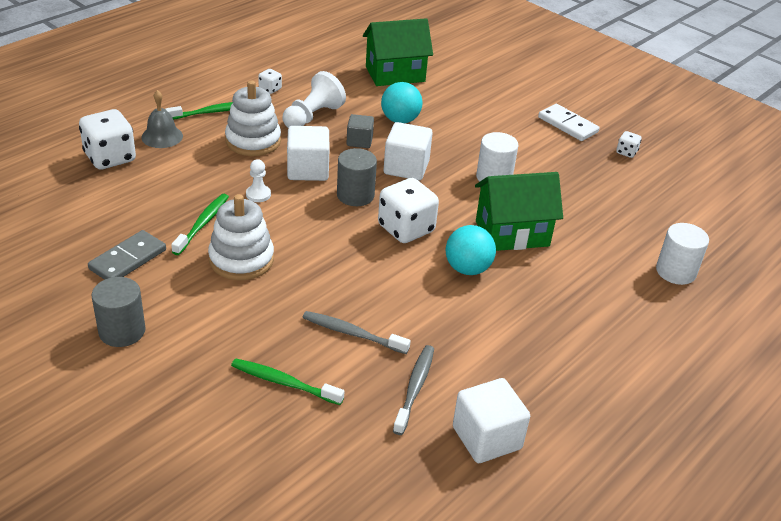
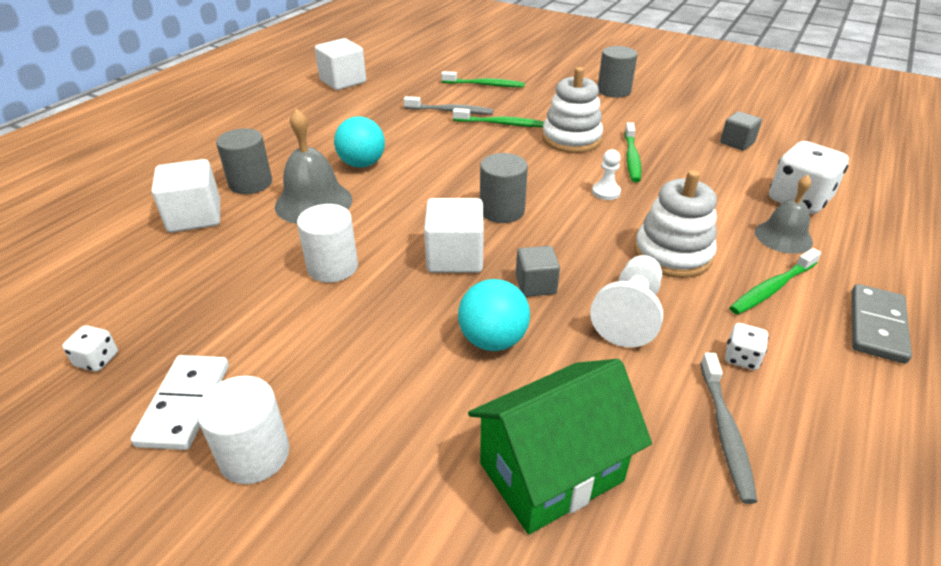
camera: 170 degrees right, 0 degrees up
(80, 221) = (737, 143): none -> grey cube
(128, 259) = (661, 125): grey domino -> grey domino (876, 326)
(302, 298) = (501, 124): none -> green toothbrush
(308, 170) = (575, 229): white cube -> white cube (195, 217)
(406, 229) = (432, 187): white dice -> none
(415, 388) = (395, 93): grey toothbrush -> grey toothbrush (725, 432)
(512, 233) = (313, 202): green house -> grey bell
(567, 125) = (185, 404): white domino -> white domino turned 60 degrees clockwise
(573, 266) = (250, 183): none -> grey cylinder
(675, 271) = (134, 196): white cylinder -> white cylinder (254, 454)

